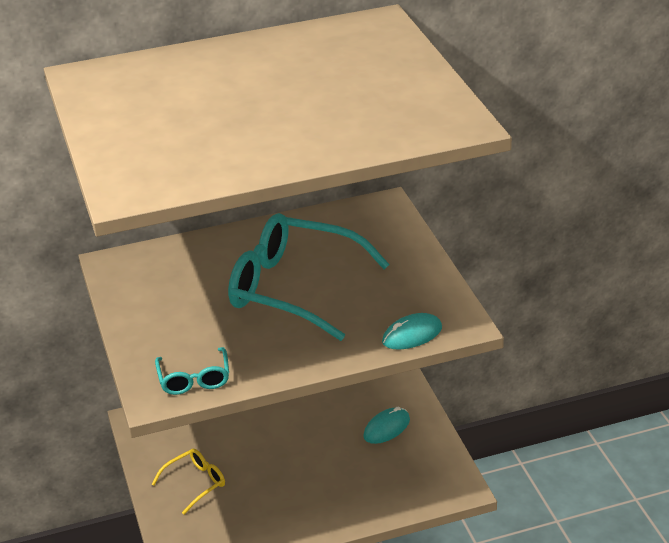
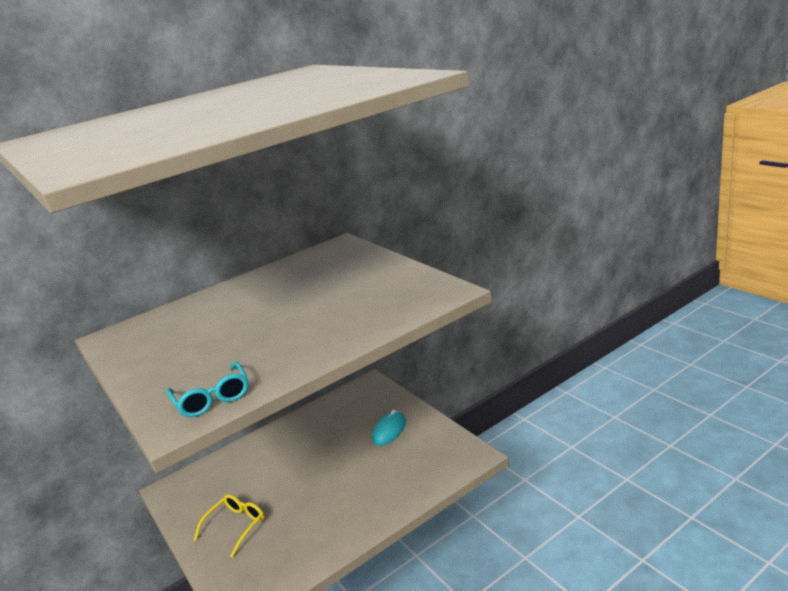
camera: 15 degrees left, 10 degrees down
(294, 288) = (286, 309): turquoise glasses -> none
(412, 335) = (410, 310): turquoise mouse -> none

